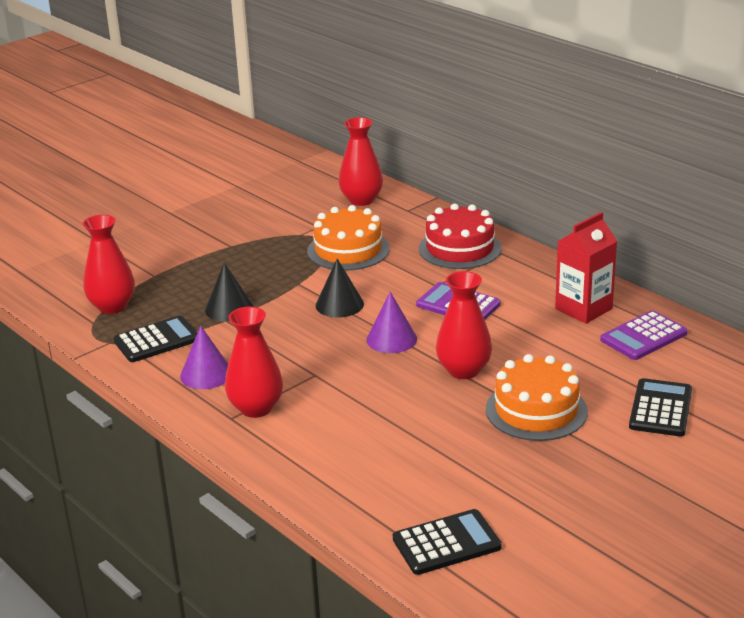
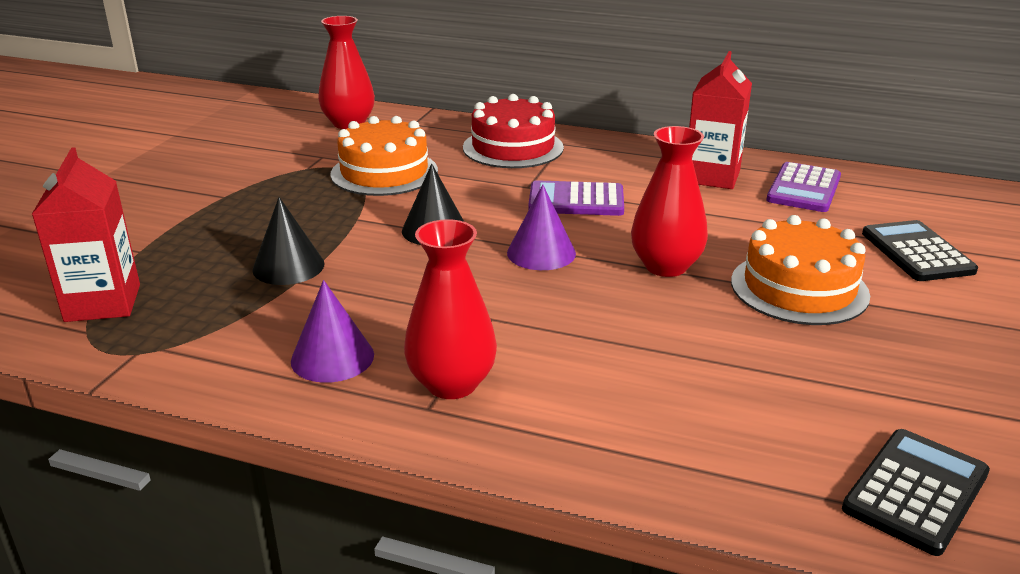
camera: 30 degrees left, 0 degrees up
(112, 306) = (103, 303): red vase -> red carton
(157, 340) = (213, 331): black calculator -> none

